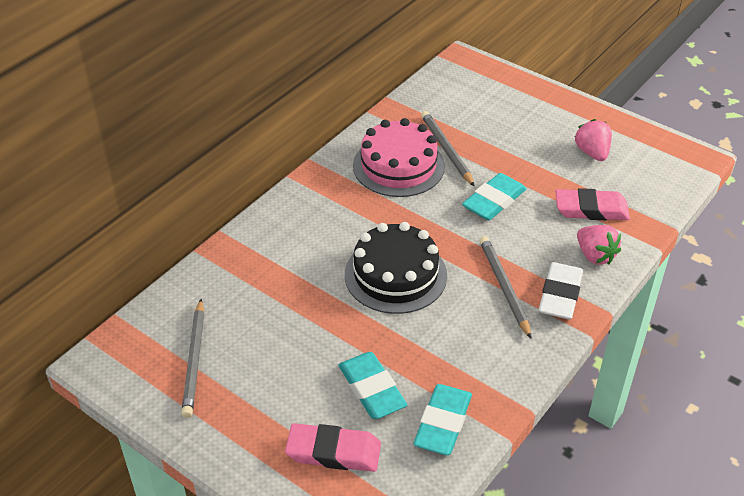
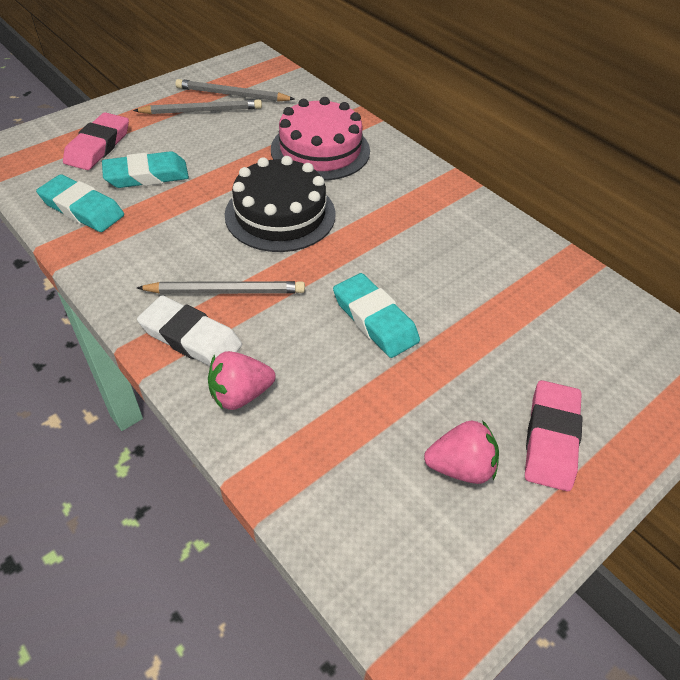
camera: 100 degrees right, 5 degrees up
(398, 166) = (459, 249): pink cake -> pink cake (320, 150)
(446, 150) = (485, 298): grey pencil -> grey pencil (201, 111)
(591, 209) = (331, 421): pink eraser -> pink eraser (551, 438)

